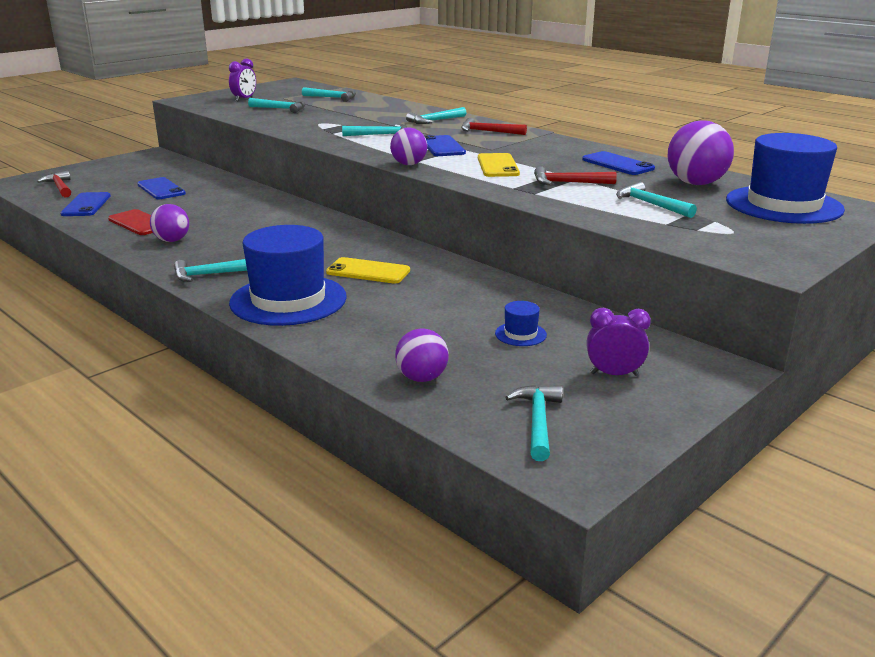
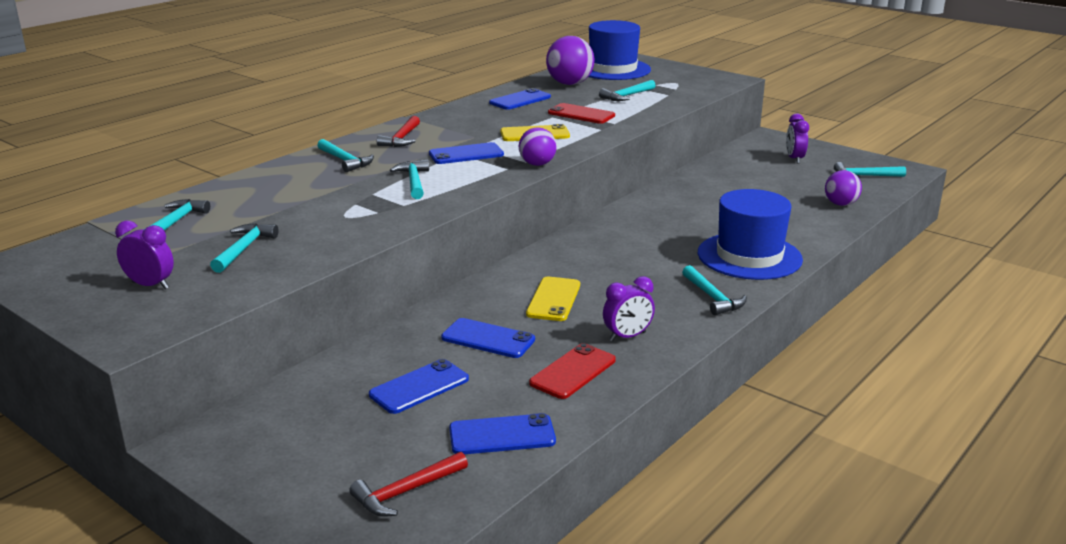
camera: 95 degrees left, 0 degrees up
(172, 240) = (627, 336): purple ball -> purple clock
(206, 204) = (488, 339): none -> blue phone
(368, 271) = (671, 231): yellow phone -> yellow phone (553, 299)
(520, 334) = (757, 180): blue hat -> none
(568, 183) = (581, 114): red hammer -> red phone

